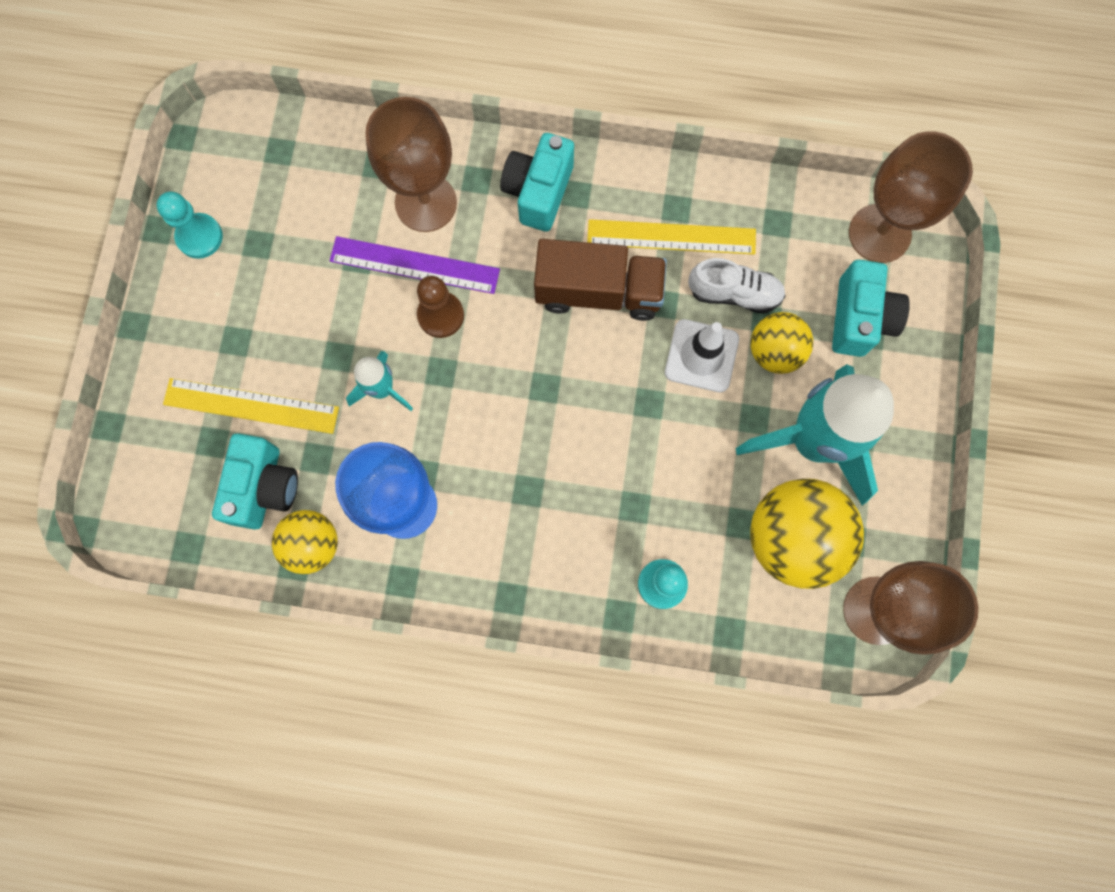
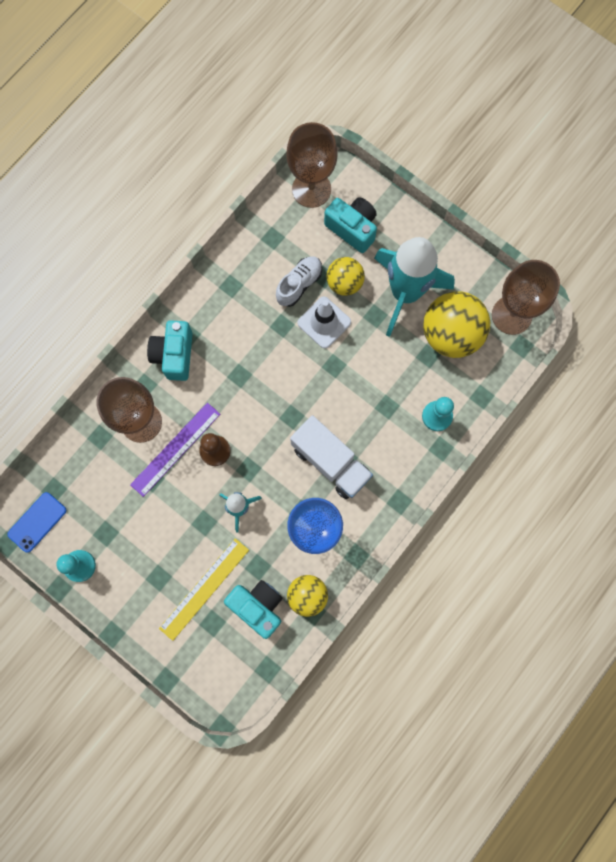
camera: 60 degrees left, 0 degrees up
(227, 155) = (37, 522): none -> blue phone
(512, 473) = (330, 462): none -> white truck
(538, 192) = (174, 355): turquoise camera -> turquoise camera turned 45 degrees clockwise
(598, 292) = (254, 356): brown truck -> none
(671, 237) = (246, 298): yellow ruler -> none

